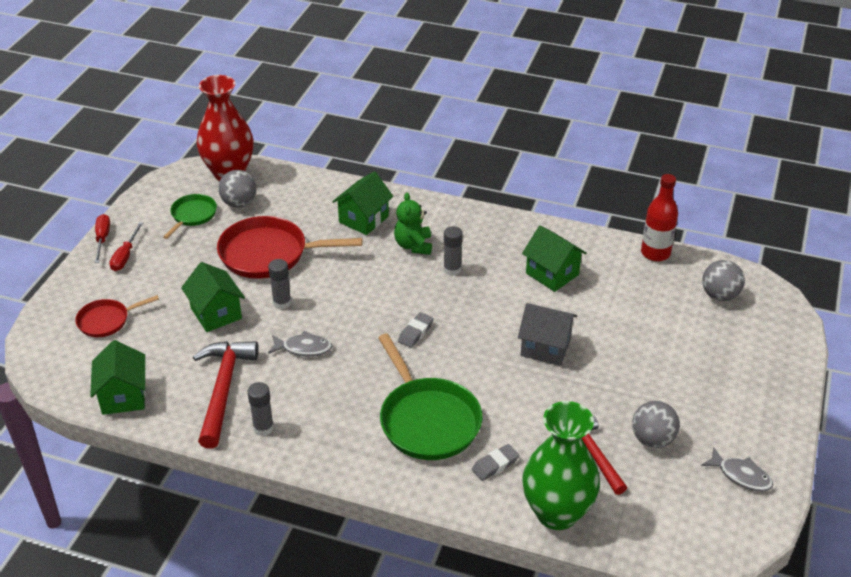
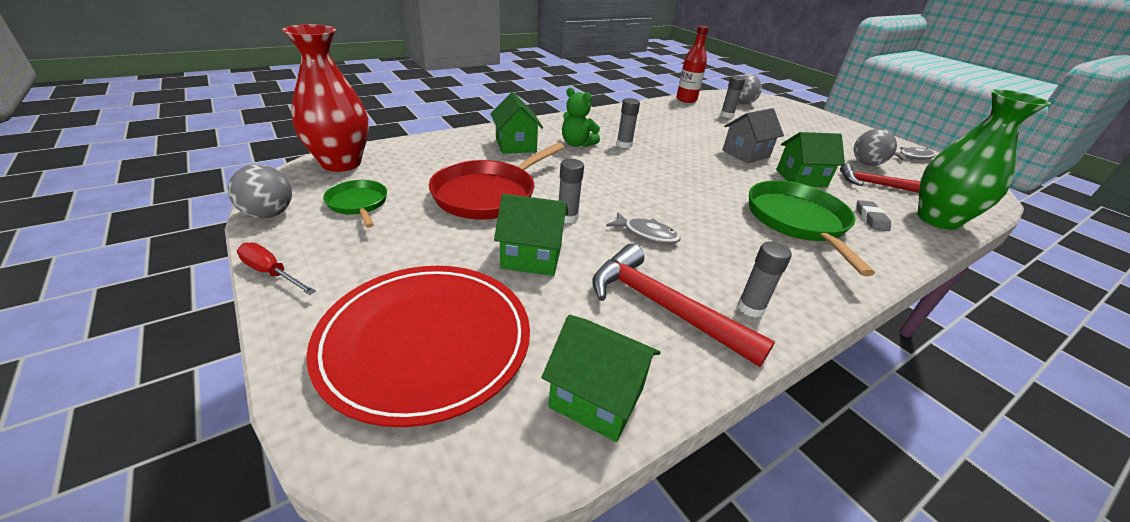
camera: 55 degrees left, 5 degrees down
(106, 321) = (426, 342): red pan -> red plate
(125, 256) = (335, 271): red screwdriver -> none
(239, 203) = (392, 177): grey ball -> grey ball (269, 214)
(304, 348) = (647, 234): grey fish -> grey fish turned 75 degrees clockwise
(415, 333) = (682, 183): grey eraser -> none
(427, 420) = (798, 222): green pan -> green pan turned 105 degrees counterclockwise
(552, 274) = (671, 124): green house -> green house (801, 178)
(650, 299) = (726, 115): none -> grey glue stick

